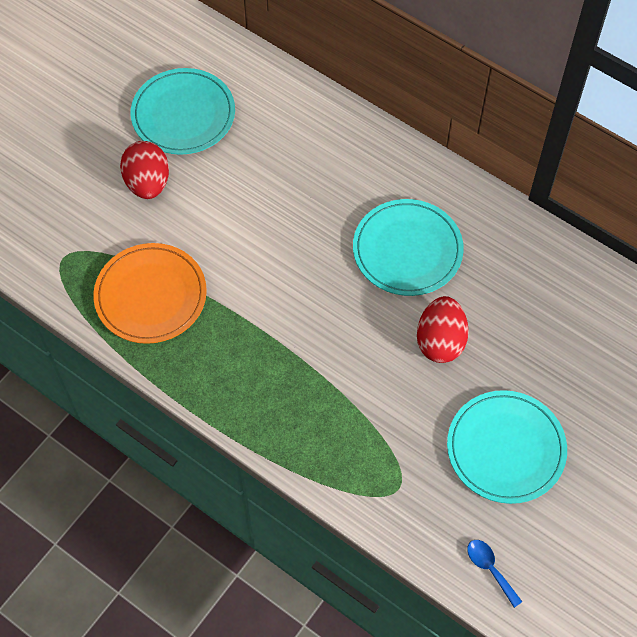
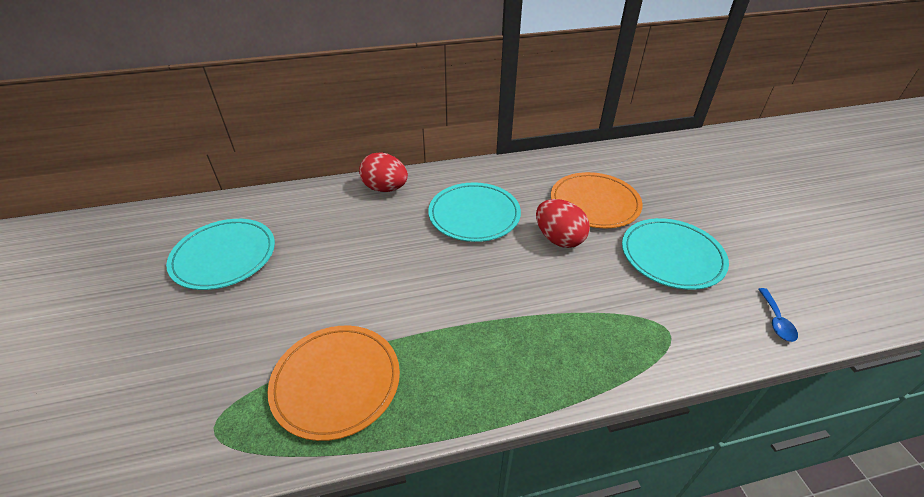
camera: 50 degrees left, 20 degrees down
(148, 183) = (241, 313): red egg -> red egg (385, 188)
(490, 569) = (776, 321): blue spoon -> blue spoon turned 90 degrees counterclockwise
(528, 340) = (594, 203): none -> orange plate

